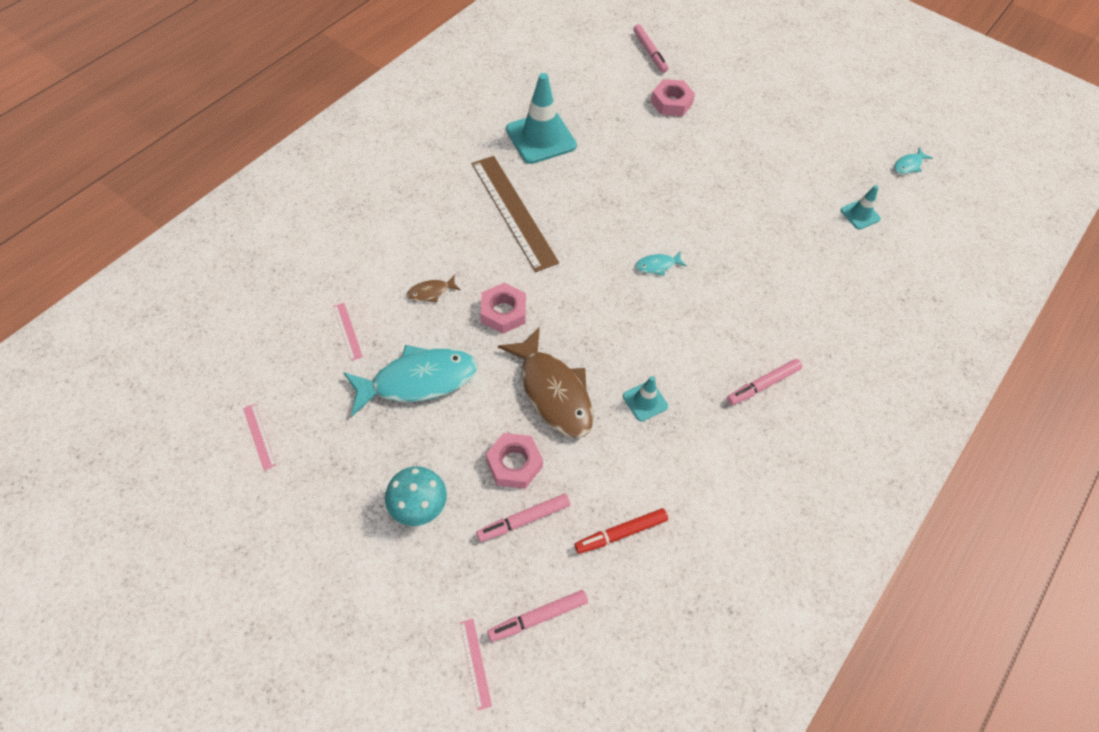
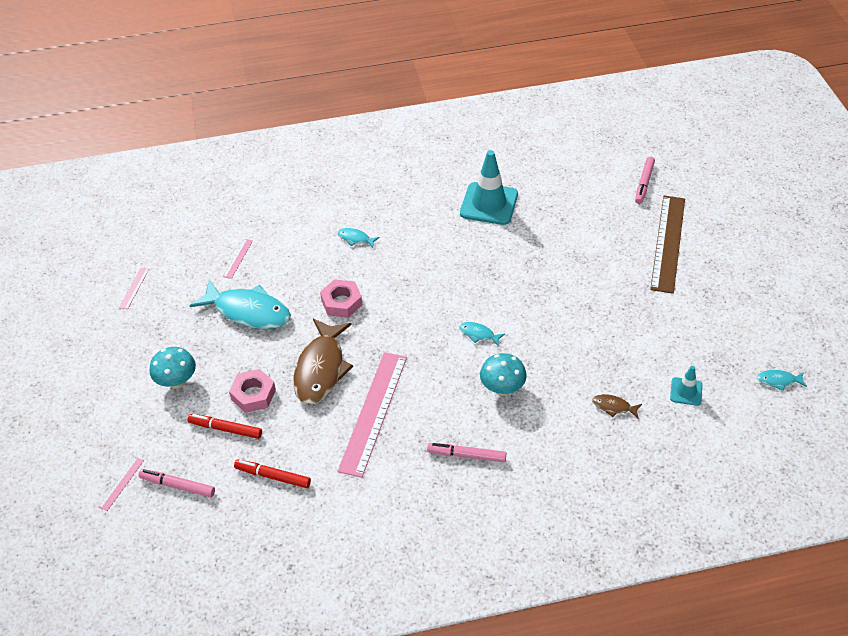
camera: 45 degrees right, 10 degrees down
(431, 292) = (309, 264): brown fish -> brown fish (613, 407)
(450, 240) = (355, 239): none -> turquoise fish
(513, 212) = (416, 243): brown ruler -> brown ruler (668, 243)
(524, 520) = (225, 429): pink marker -> red marker
(645, 401) = (373, 412): turquoise traffic cone -> pink ruler
(671, 103) = (619, 229): pink nut -> none
(727, 303) = (502, 388): none -> turquoise mushroom

